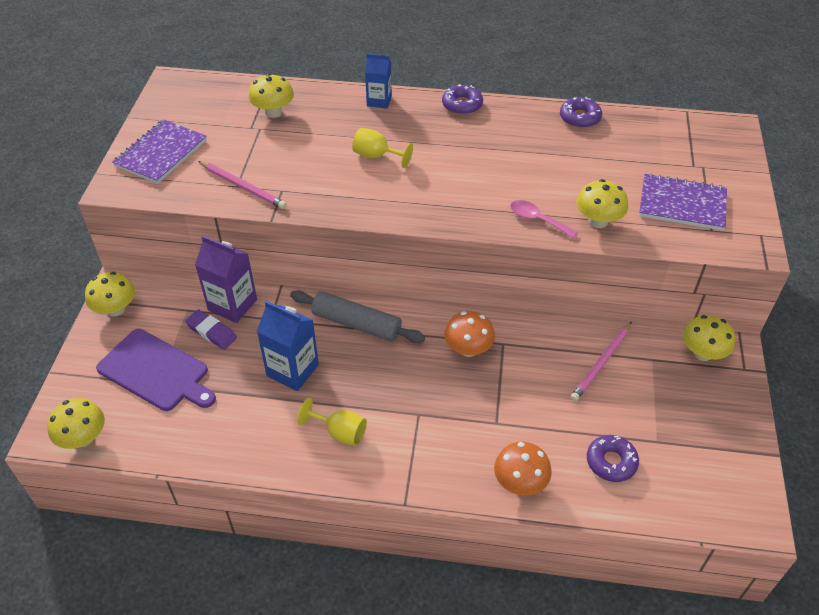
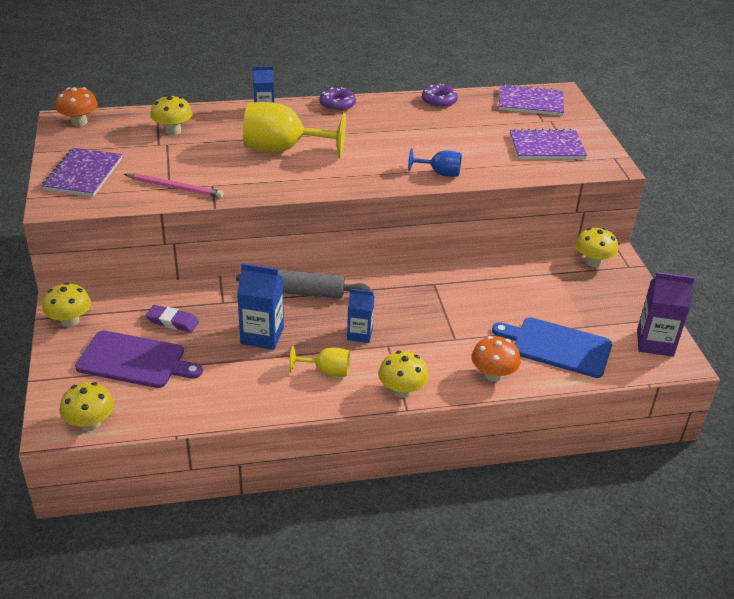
camera: 20 degrees left, 10 degrees down
(232, 305) = (182, 298): purple carton -> purple carton (655, 343)
(376, 156) = (283, 149): yellow goblet -> yellow goblet, size x1.95
(394, 392) = (359, 334): none -> blue carton
(468, 349) = (407, 293): orange mushroom -> orange mushroom (79, 122)
(537, 219) = (440, 173): pink spoon -> blue goblet
(598, 221) = (488, 167): yellow mushroom -> yellow mushroom (402, 390)
(601, 363) = (519, 283): pink pencil -> none
(611, 462) = (557, 346): purple donut -> blue cutting board
(689, 136) = (530, 102): none -> purple notebook

